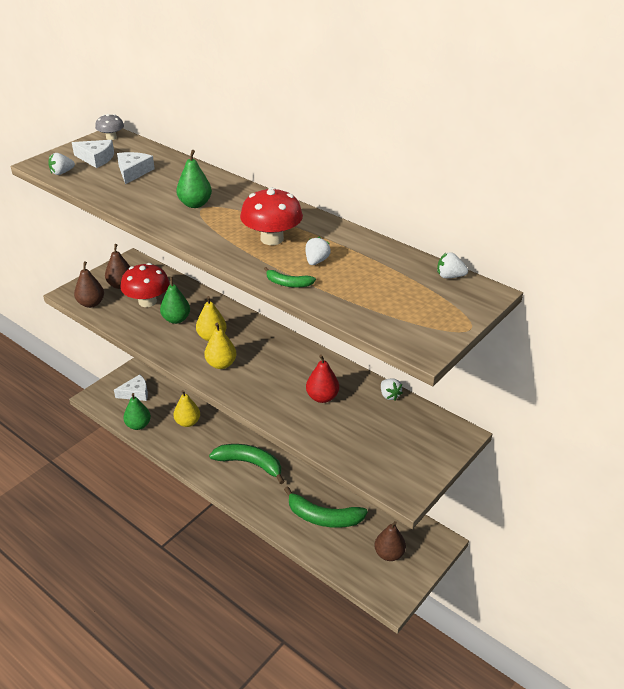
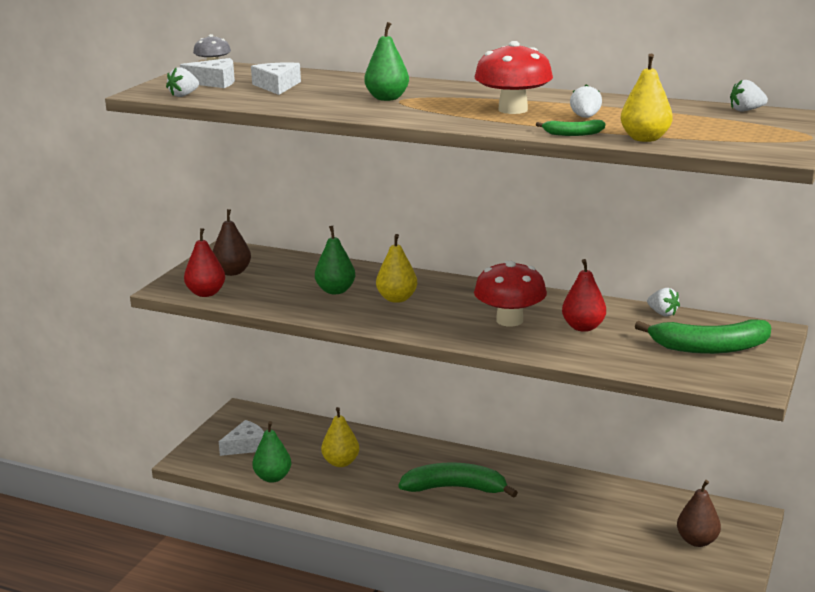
camera: 15 degrees left, 15 degrees down
(91, 303) = (206, 293): brown pear -> red pear
(147, 302) = (282, 281): red mushroom -> red mushroom (509, 320)
(221, 364) = (430, 319): yellow pear -> yellow pear (645, 139)
(323, 517) = (589, 522): green banana -> green banana (709, 348)

